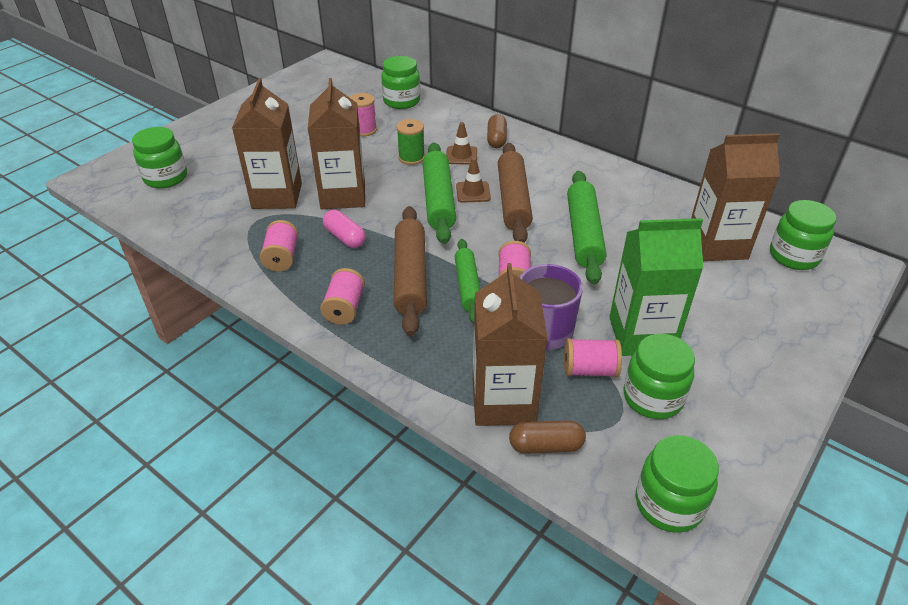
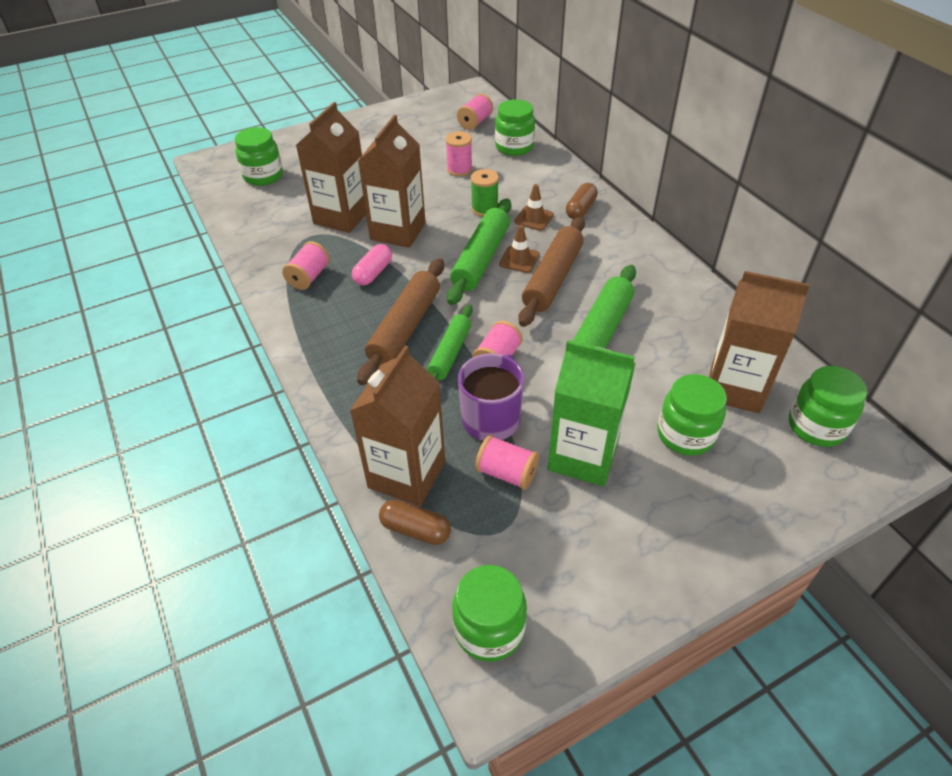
camera: 25 degrees right, 5 degrees up
(344, 308) = (330, 340): pink spool -> pink spool (475, 122)
(345, 237) = (373, 273): pink capsule -> pink capsule turned 45 degrees clockwise
(652, 398) = (548, 522): green jar -> green jar (685, 435)

